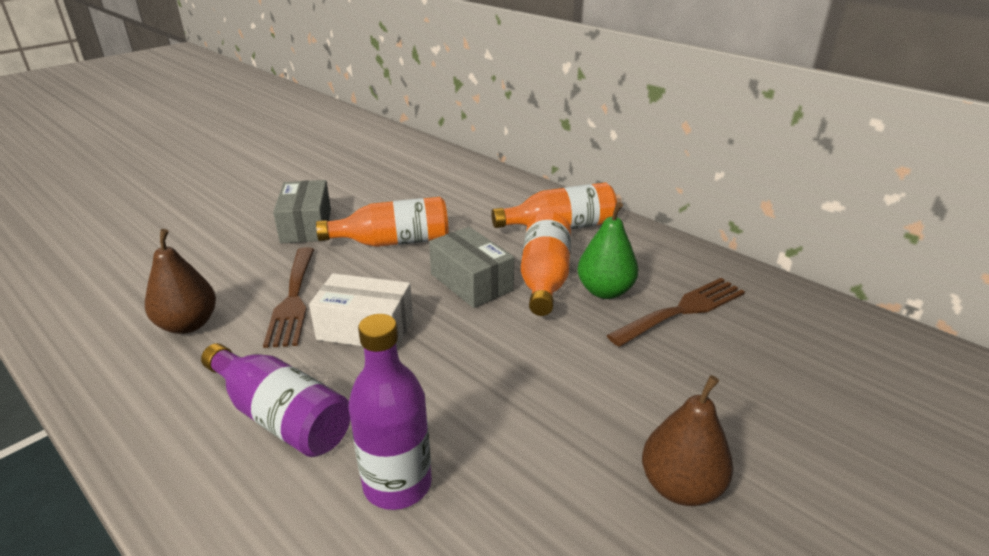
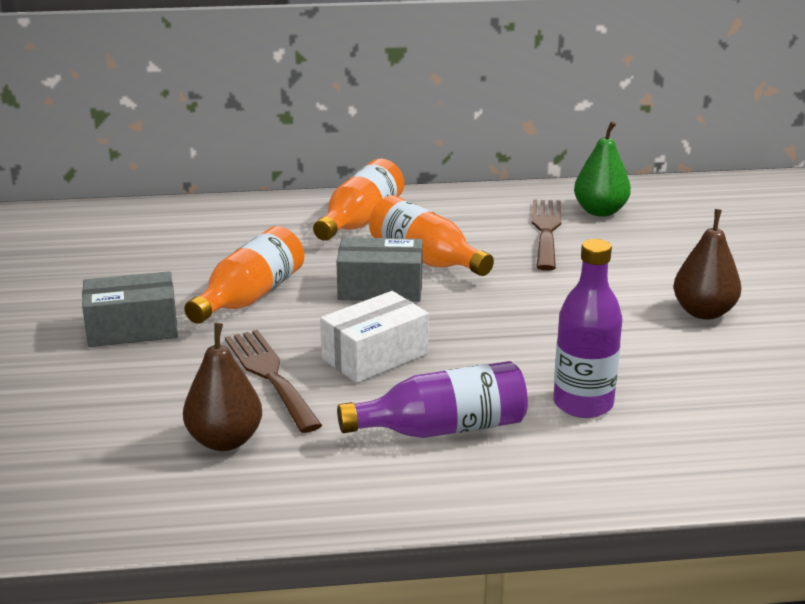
camera: 50 degrees left, 5 degrees down
(293, 299) = (270, 375): brown fork -> brown fork turned 150 degrees counterclockwise
(306, 226) = (132, 328): grey box -> grey box turned 45 degrees counterclockwise
(605, 291) = (480, 245): green pear -> green pear (600, 211)

